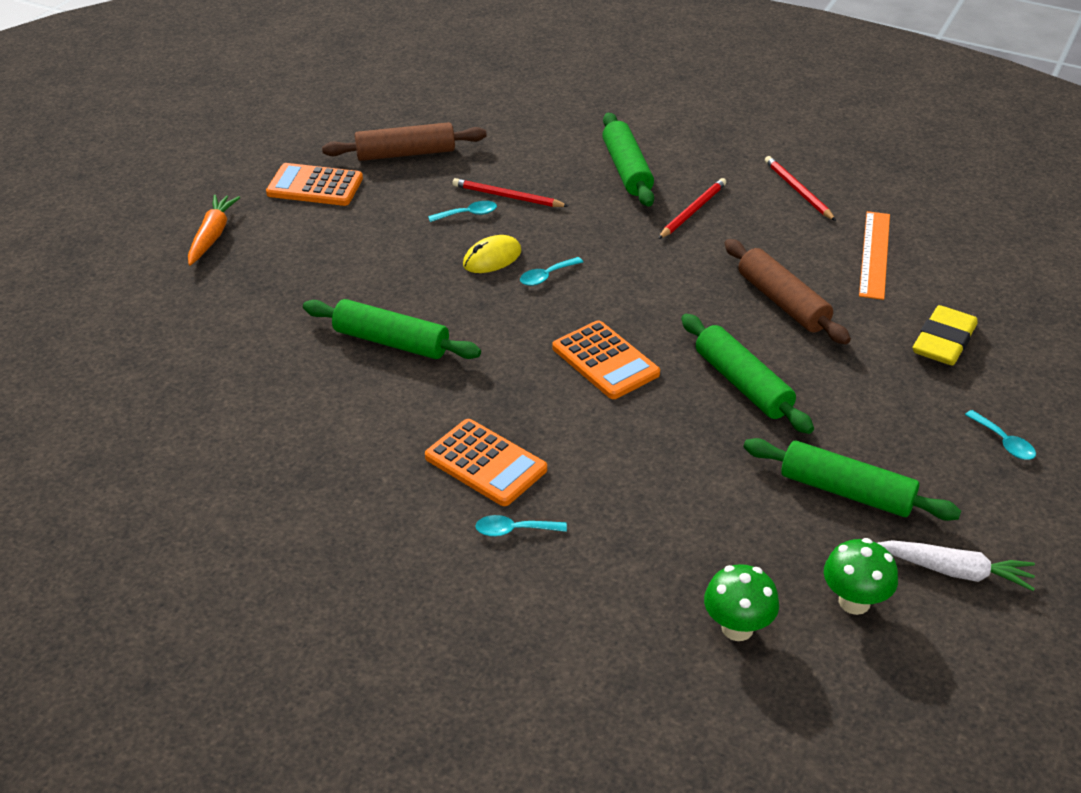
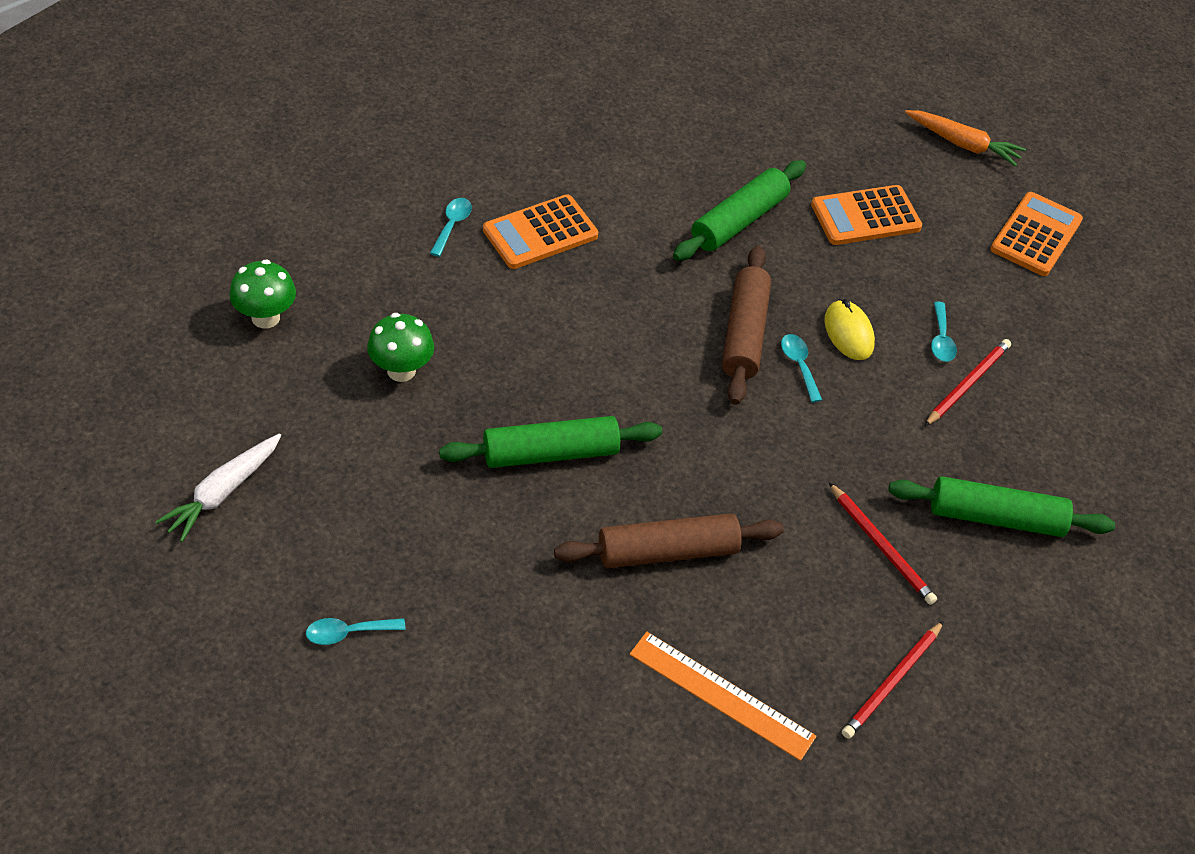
camera: 105 degrees right, 10 degrees up
(405, 153) = (1087, 324): brown rolling pin -> brown rolling pin (744, 334)
(605, 361) = (638, 361): orange calculator -> orange calculator (865, 216)
(798, 191) = (892, 682): red pencil -> red pencil turned 135 degrees clockwise
(846, 492) = (362, 463): green rolling pin -> none
(854, 602) = (240, 404): green mushroom -> green mushroom (401, 370)
(943, 341) = (528, 672): yellow eraser -> none

